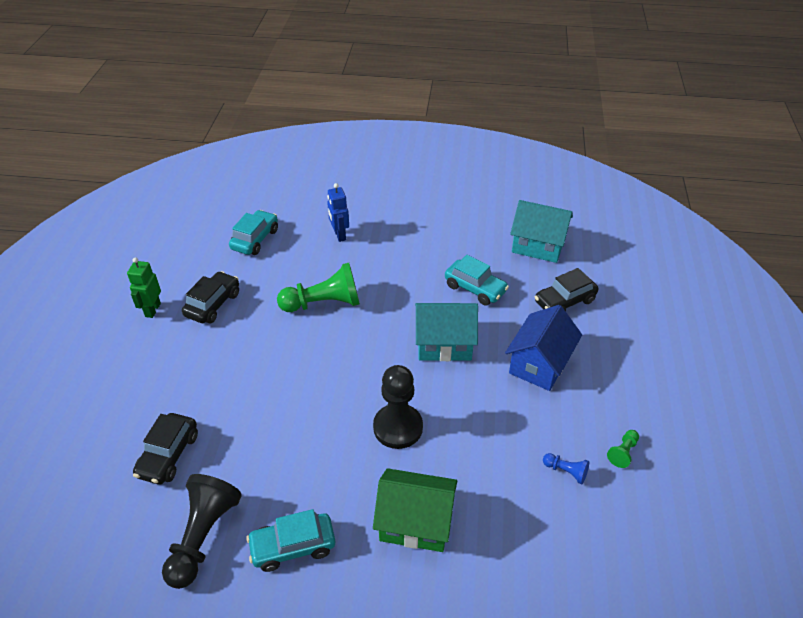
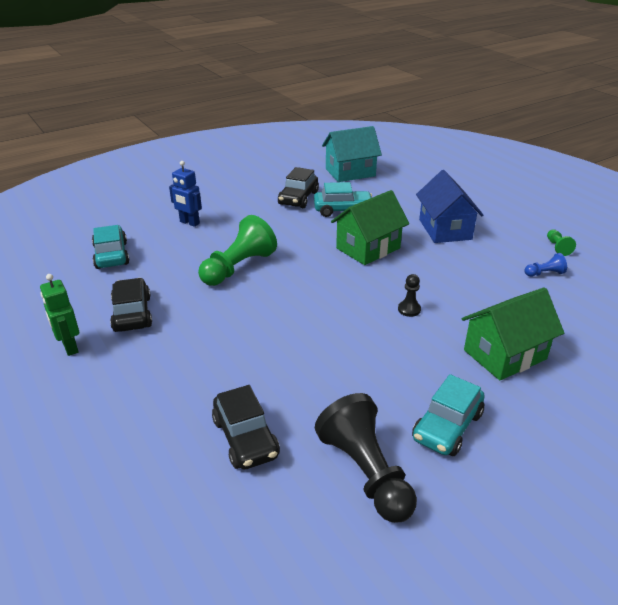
camera: 40 degrees left, 10 degrees down
(398, 427) = (409, 309): black pawn -> black pawn, size x0.46
(444, 344) = (368, 248): turquoise house -> green house
(564, 301) = (410, 192): black car -> black car (298, 198)

